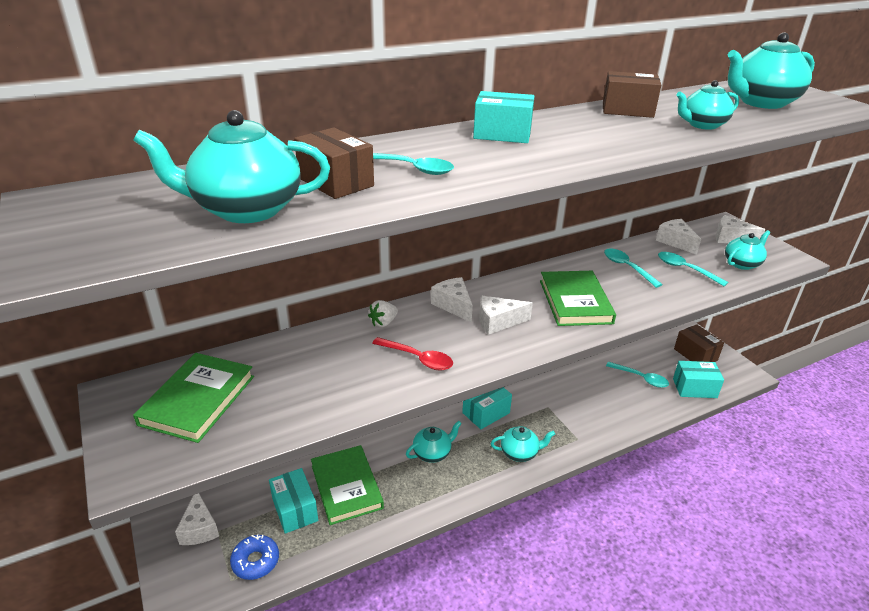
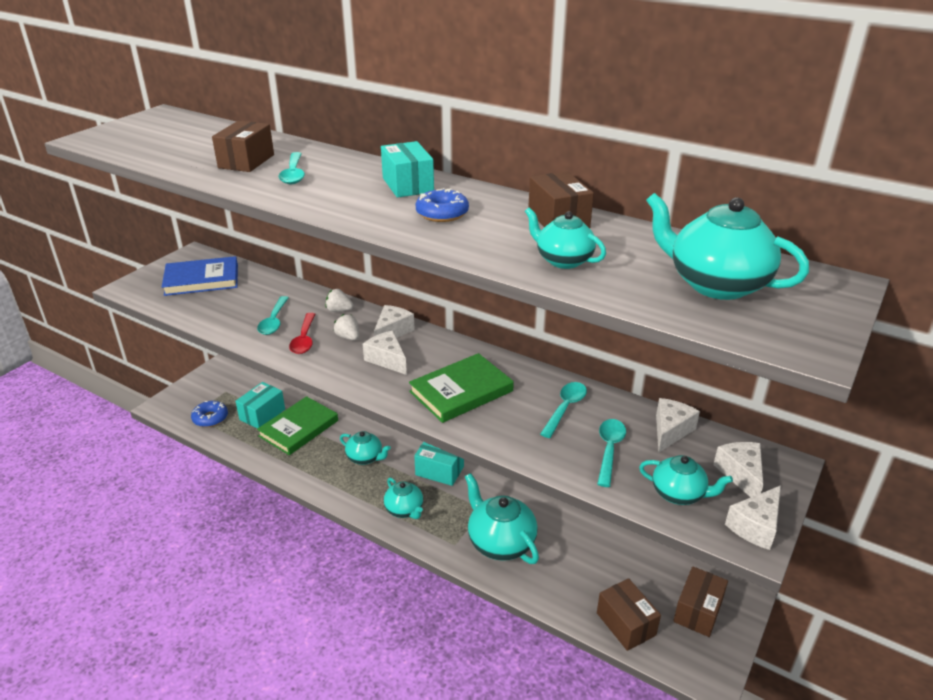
camera: 60 degrees right, 0 degrees up
(197, 400) = (202, 279): green book -> blue book
(199, 528) = (223, 383): white cheese -> white cheese (755, 526)
(246, 209) = (183, 153): turquoise teapot -> turquoise teapot (500, 542)
(439, 331) = (348, 337): none -> white strawberry
(581, 137) = (442, 213): none -> blue donut
(641, 378) = (597, 569): turquoise spoon -> turquoise spoon (274, 321)
(694, 388) = (625, 624): turquoise box -> brown box

